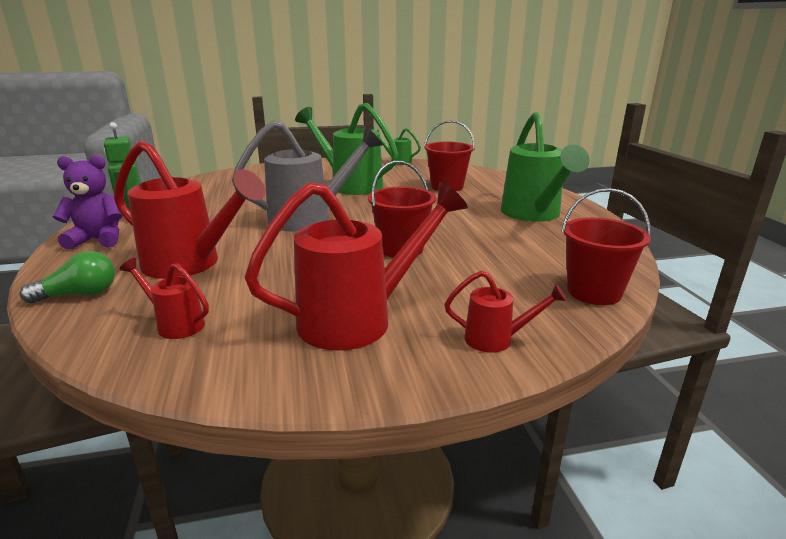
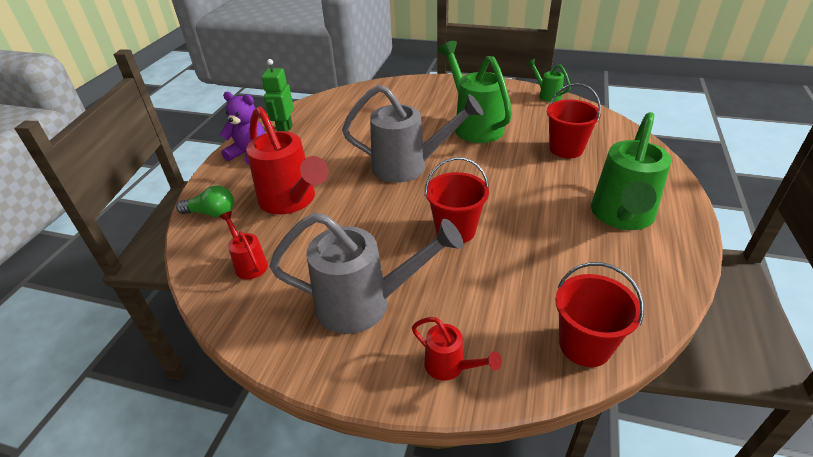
camera: 30 degrees right, 15 degrees up
(358, 319) = (365, 304): red watering can -> grey watering can

